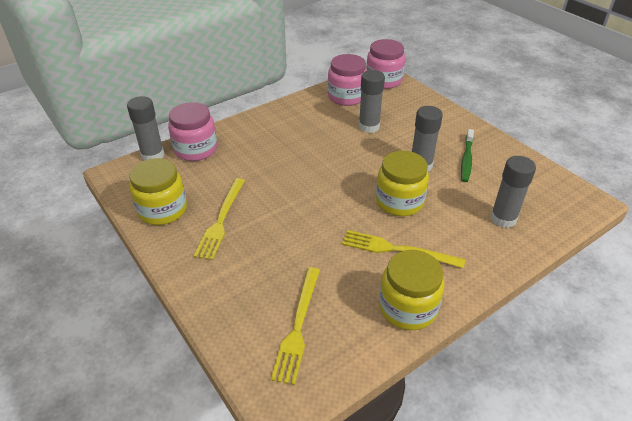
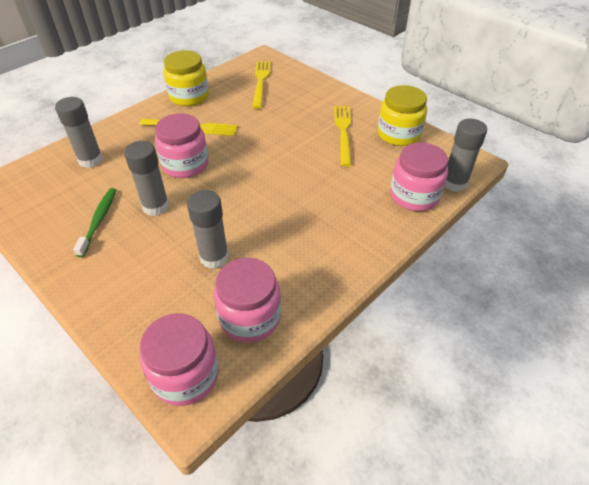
camera: 170 degrees right, 5 degrees up
(399, 201) = (185, 164): yellow jar -> pink jar

